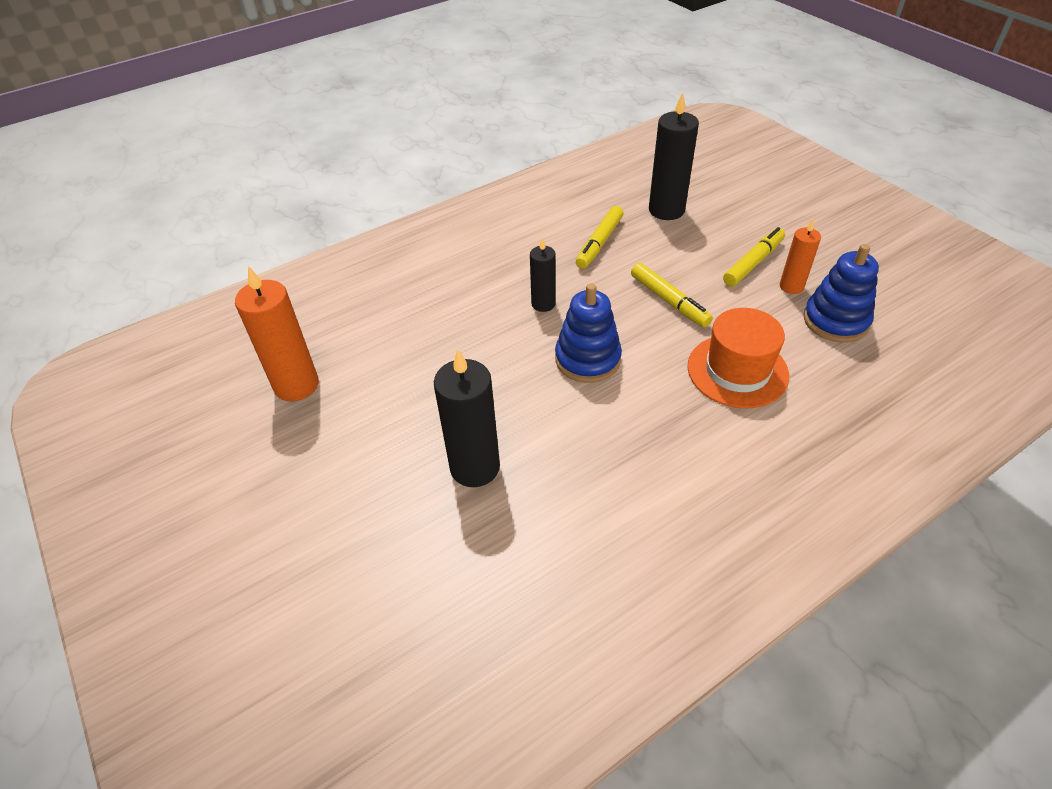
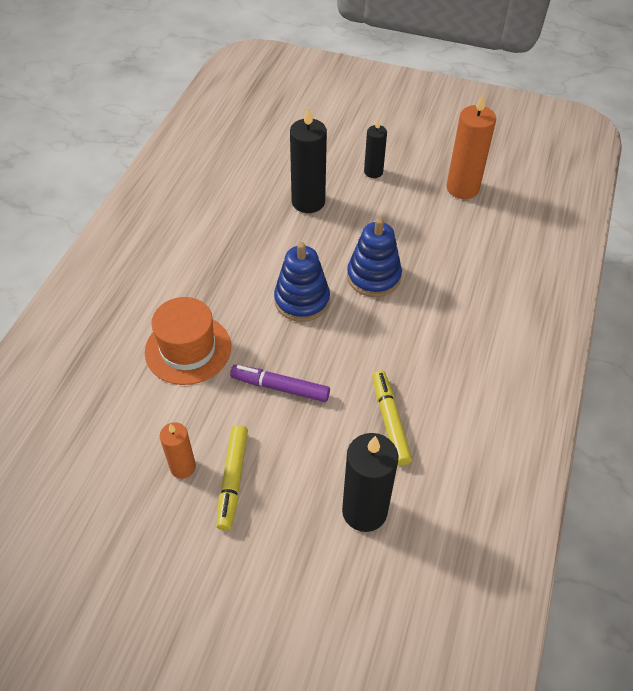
camera: 140 degrees right, 5 degrees up
(543, 304) = (375, 328): black candle -> black candle (373, 172)
(669, 301) = (280, 387): yellow marker -> purple marker
(835, 321) = (128, 445): blue stacking toy -> blue stacking toy (373, 277)

